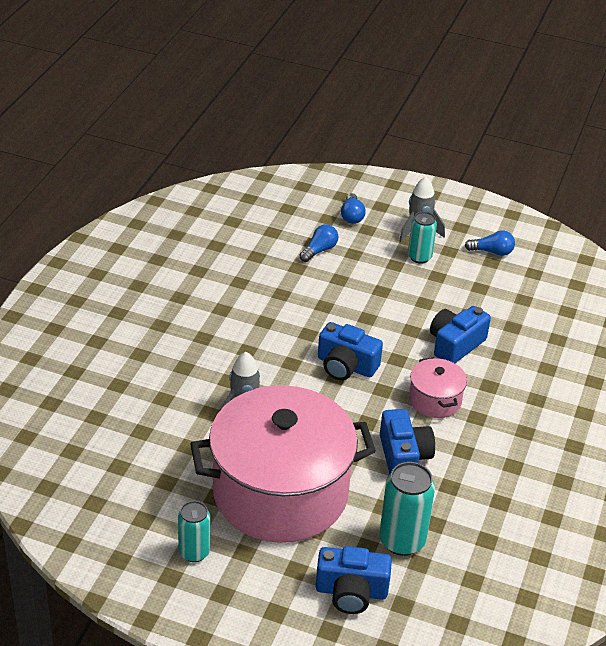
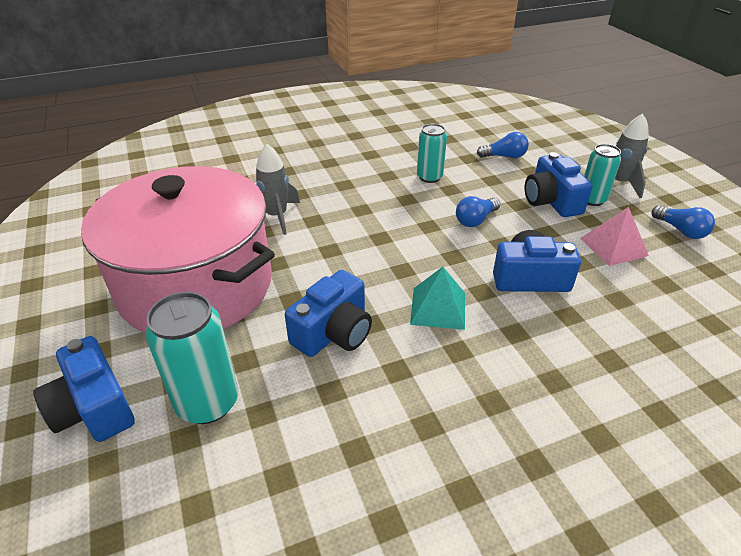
camera: 50 degrees right, 0 degrees up
(194, 552) = (73, 281): turquoise can -> turquoise can (429, 177)
(346, 366) = (401, 235): blue camera -> blue camera (551, 201)
(352, 216) = (567, 149): blue light bulb -> blue light bulb (475, 220)
(435, 400) = (438, 308): pink pot -> turquoise pyramid
(471, 289) = (613, 247): none -> pink pyramid

